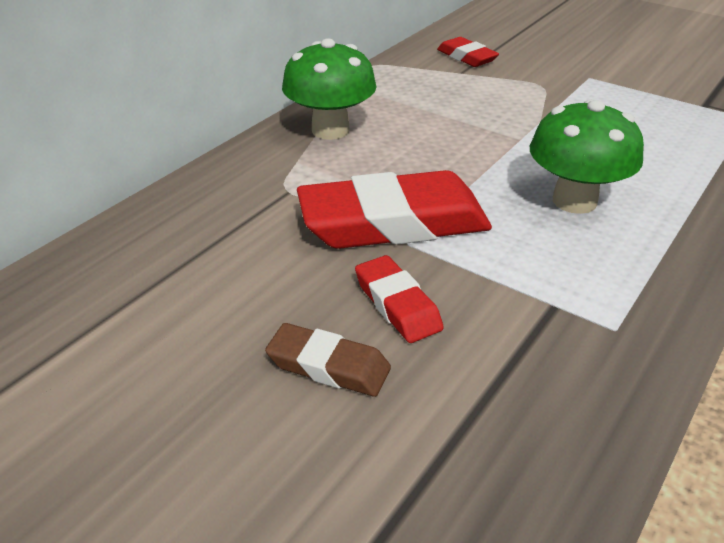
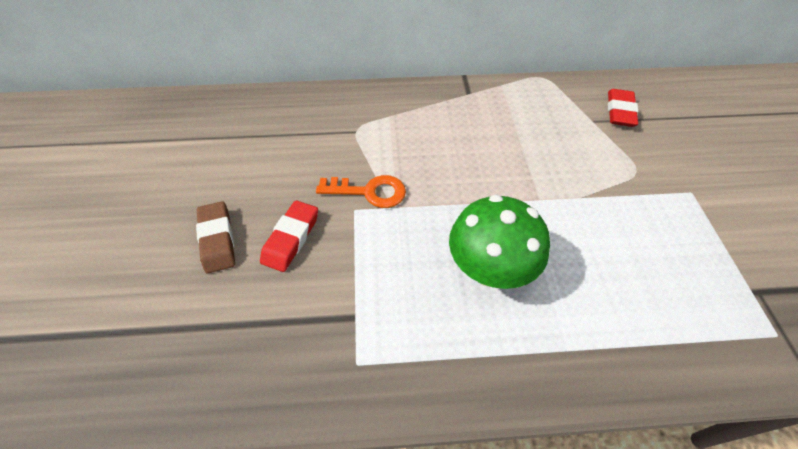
camera: 50 degrees right, 15 degrees up
(330, 130) = (438, 108): green mushroom -> none
(393, 222) = (369, 192): red eraser -> orange key

